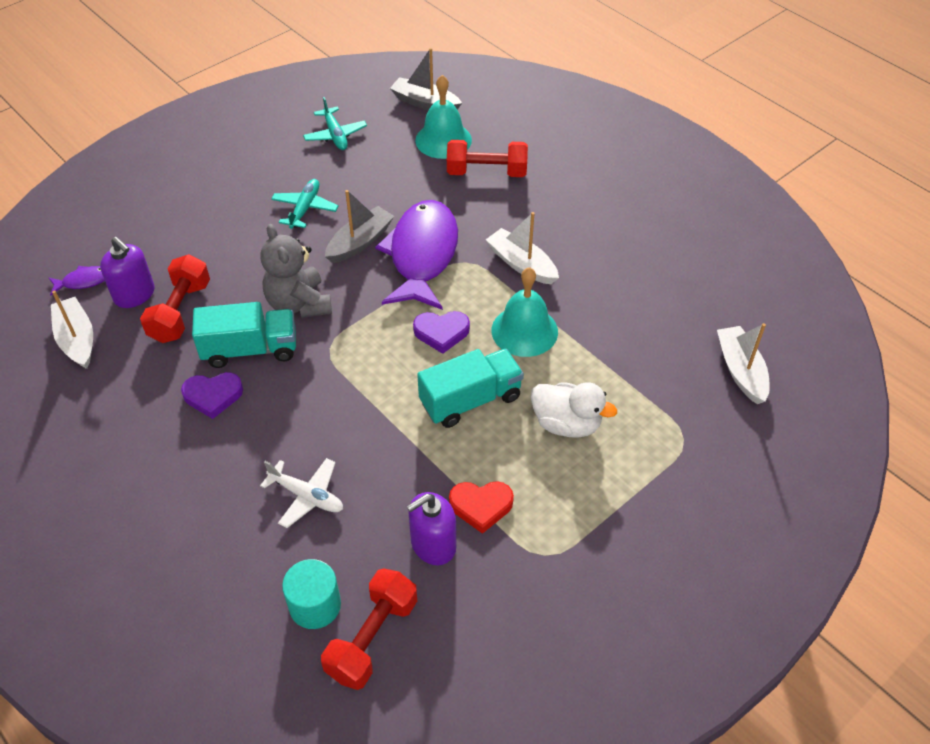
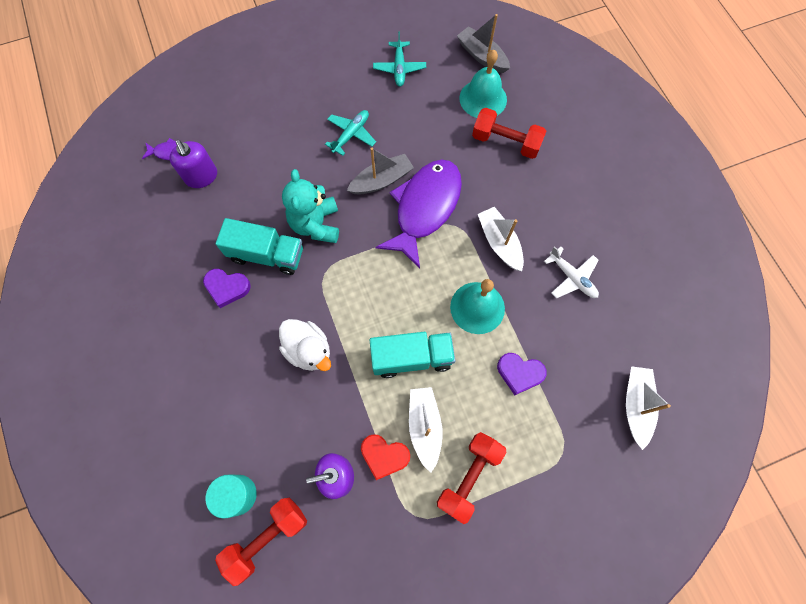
camera: 20 degrees right, 20 degrees up
(77, 339) = (149, 204): white boat -> white boat (424, 426)
(180, 312) = (228, 203): red dumbbell -> red dumbbell (469, 477)
(299, 304) = (316, 224): grey teddy bear -> turquoise teddy bear
(307, 496) = (263, 400): white plane -> white plane (572, 278)
(441, 333) = (412, 287): purple heart -> purple heart (519, 373)
(566, 424) = (476, 406): white duck -> white duck (308, 350)

